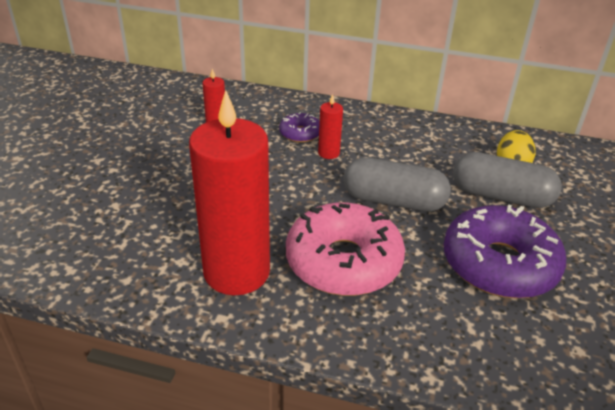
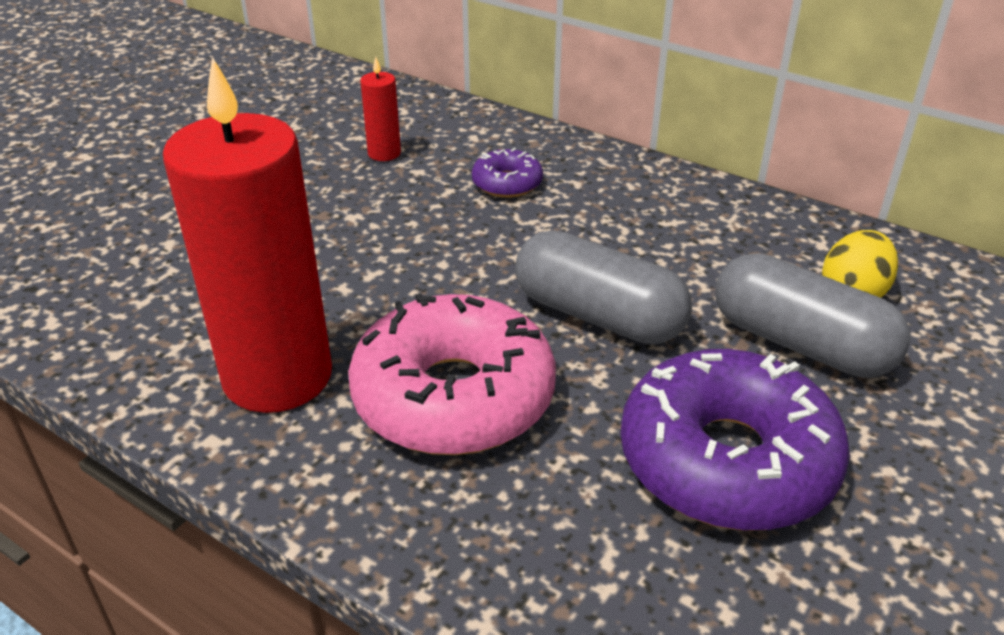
camera: 20 degrees right, 0 degrees up
(328, 153) = (535, 221): red candle -> none

